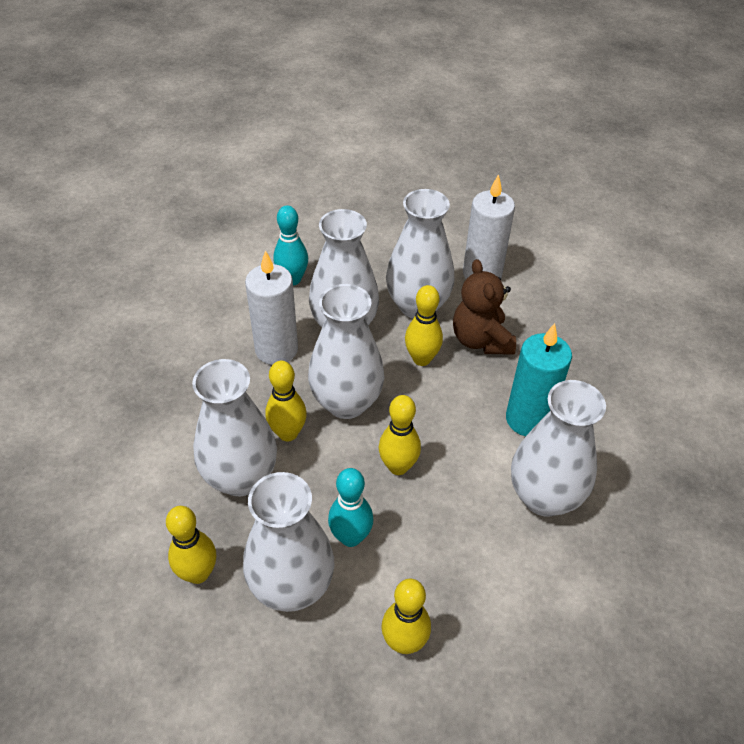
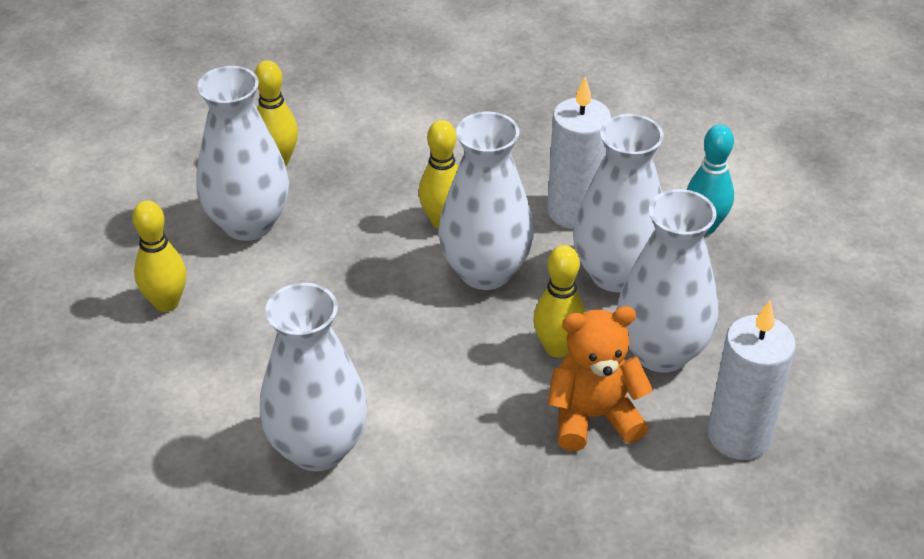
camera: 95 degrees right, 5 degrees down
(240, 477) = (386, 186): white vase -> none
(350, 537) = (296, 268): turquoise bowling pin -> none
(398, 466) = (383, 312): yellow bowling pin -> none
(481, 340) = (593, 417): brown teddy bear -> orange teddy bear
(528, 419) = (444, 450): turquoise candle -> none

